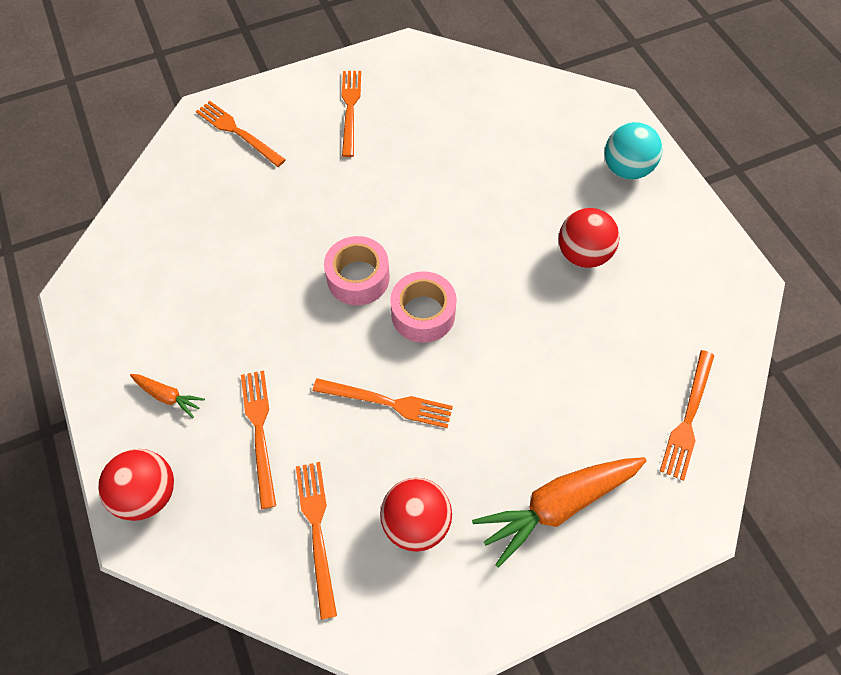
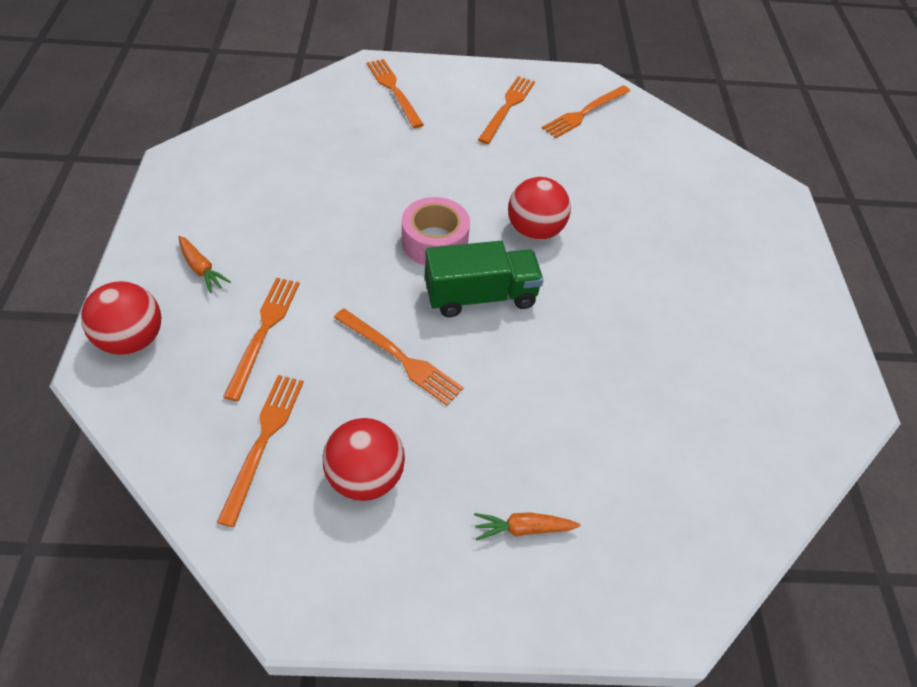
camera: 20 degrees right, 10 degrees down
(423, 314) = (480, 296): pink tape -> green truck
(557, 505) = (523, 529): orange carrot -> orange carrot, size x0.48
(582, 254) = (676, 307): red ball -> red ball (534, 231)
(626, 169) = (763, 250): turquoise ball -> none
(688, 417) = (717, 508): orange fork -> orange fork (585, 113)

